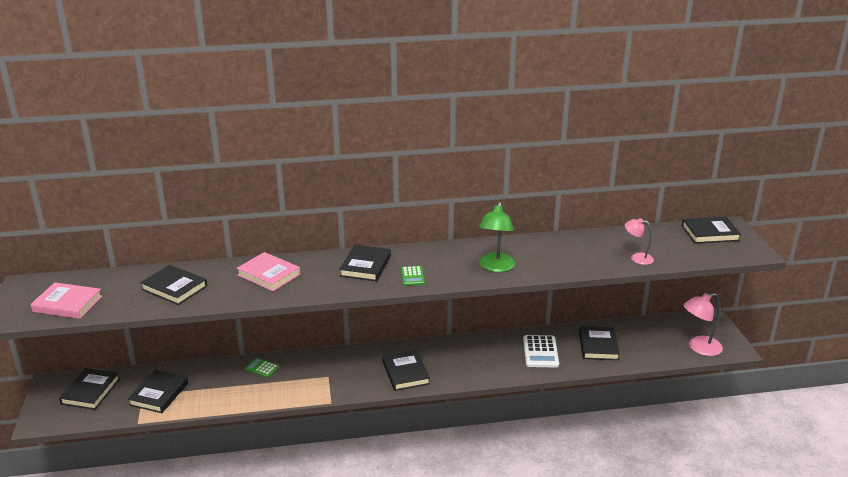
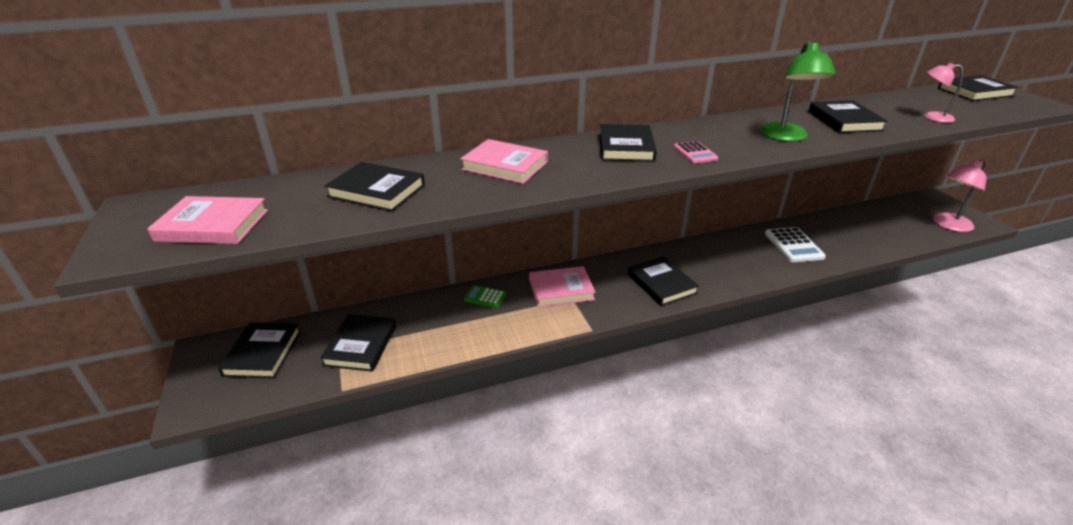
camera: 10 degrees left, 5 degrees up
(323, 369) = (561, 290): none -> pink book
(412, 276) = (695, 153): green calculator -> pink calculator
(598, 346) = (847, 233): black book -> black book (844, 121)

